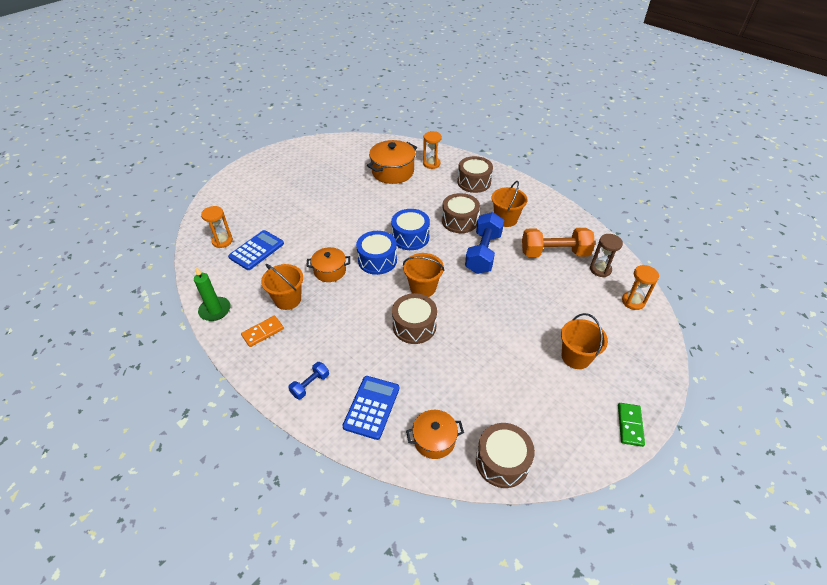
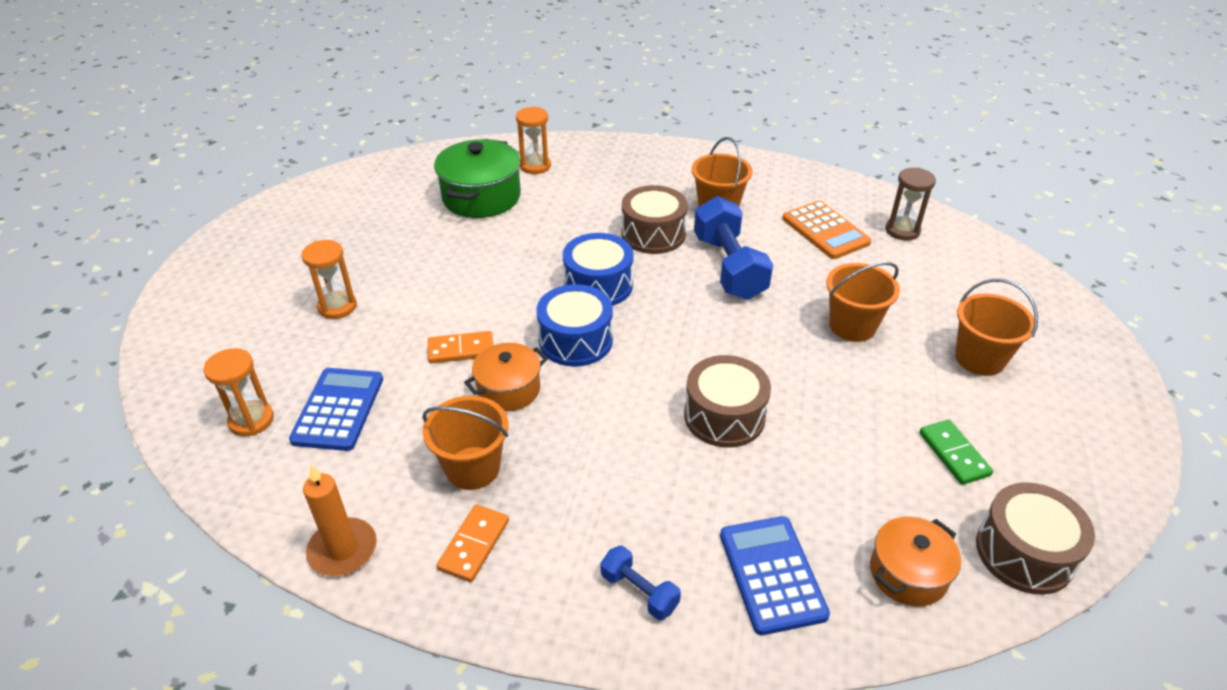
camera: 30 degrees left, 5 degrees down
(215, 310) = (343, 550): green candle -> orange candle
(310, 385) = (639, 591): blue dumbbell -> blue dumbbell turned 60 degrees counterclockwise
(324, 244) = (461, 350): none -> orange domino
(393, 172) = (481, 197): orange pot -> green pot
(423, 288) = (686, 353): orange bucket -> orange bucket (852, 326)
(474, 182) = (625, 172): brown drum -> none
(554, 253) = (825, 231): orange dumbbell -> orange calculator
(630, 425) = (1122, 417): green domino -> green domino (953, 454)
(633, 301) = (978, 256): orange hourglass -> orange hourglass (337, 307)

